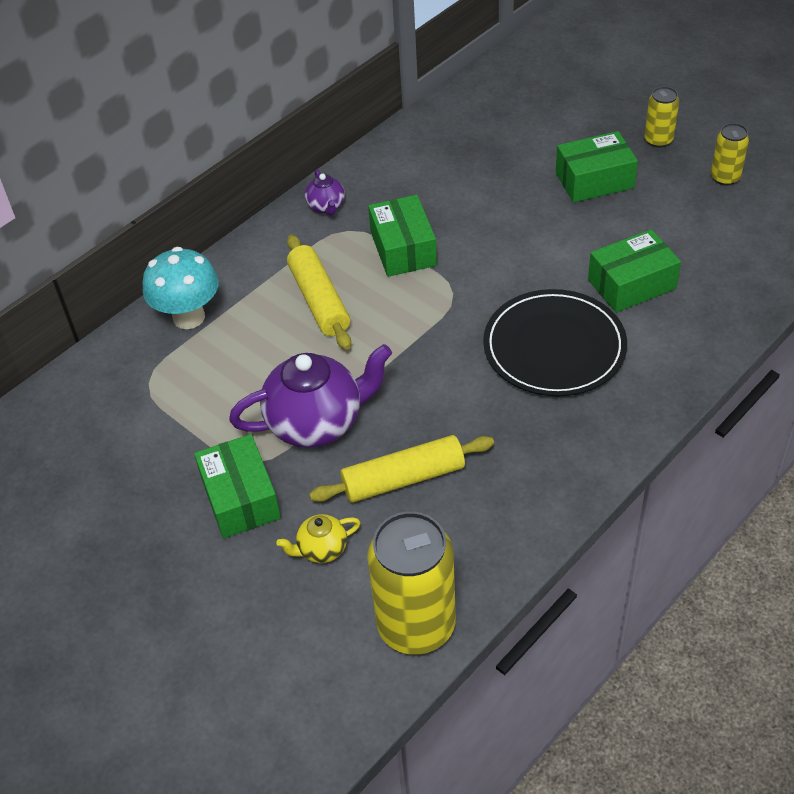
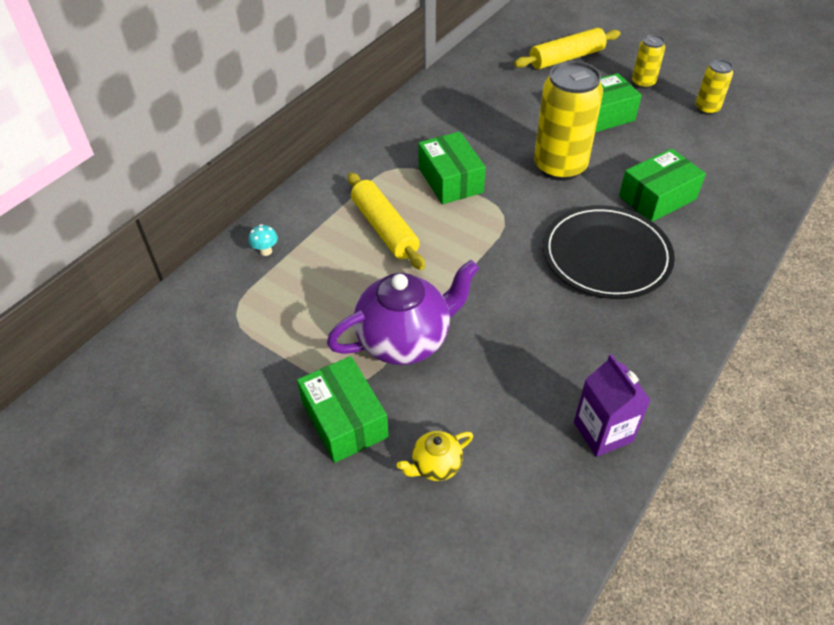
camera: 10 degrees left, 0 degrees up
(189, 317) = (266, 251): turquoise mushroom -> turquoise mushroom, size x0.41
(326, 207) = (375, 149): purple teapot -> none
(403, 479) = (499, 387): yellow rolling pin -> yellow rolling pin (566, 58)
(416, 625) = (548, 537): yellow can -> yellow can (559, 166)
(498, 532) = (603, 432): none -> purple carton

